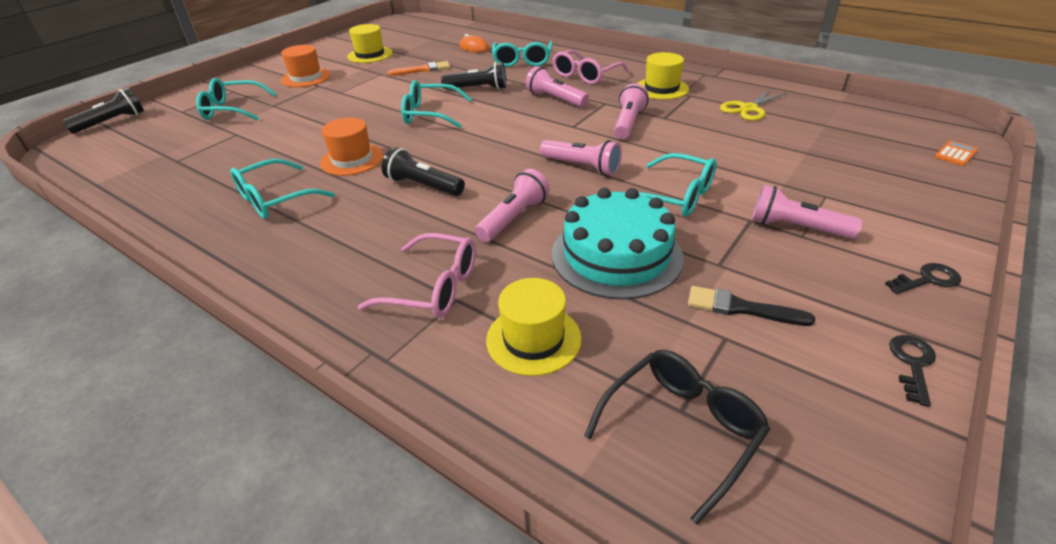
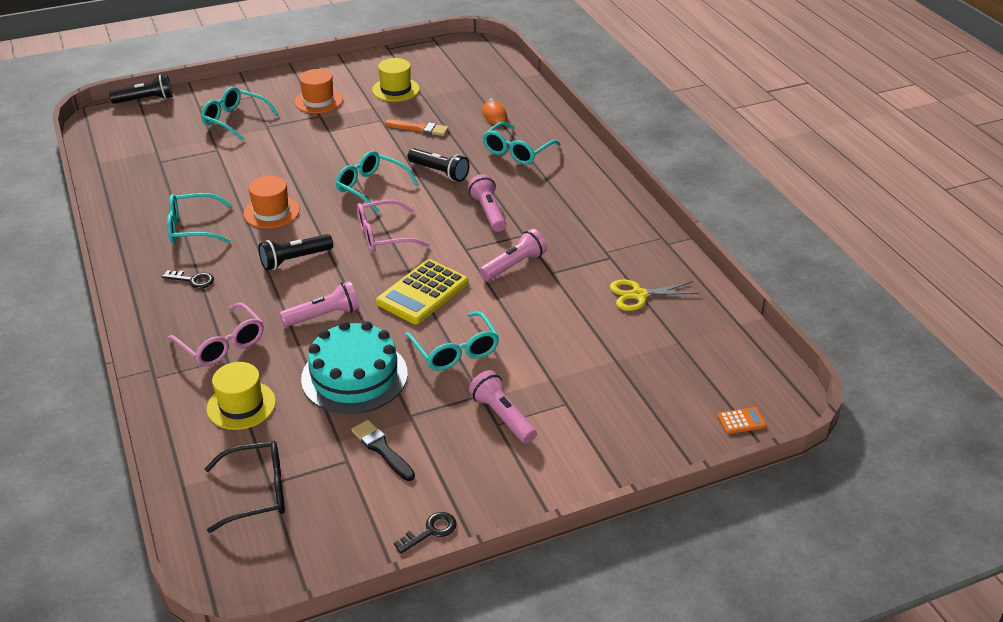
camera: 30 degrees right, 0 degrees up
(423, 186) = (294, 260): black flashlight -> black flashlight turned 90 degrees counterclockwise
(582, 166) = (422, 293): pink flashlight -> yellow calculator
(585, 75) = (550, 193): pink glasses -> pink glasses (383, 236)
(661, 88) = (595, 238): yellow hat -> none
(927, 280) = (530, 495): black key -> black key (193, 280)

